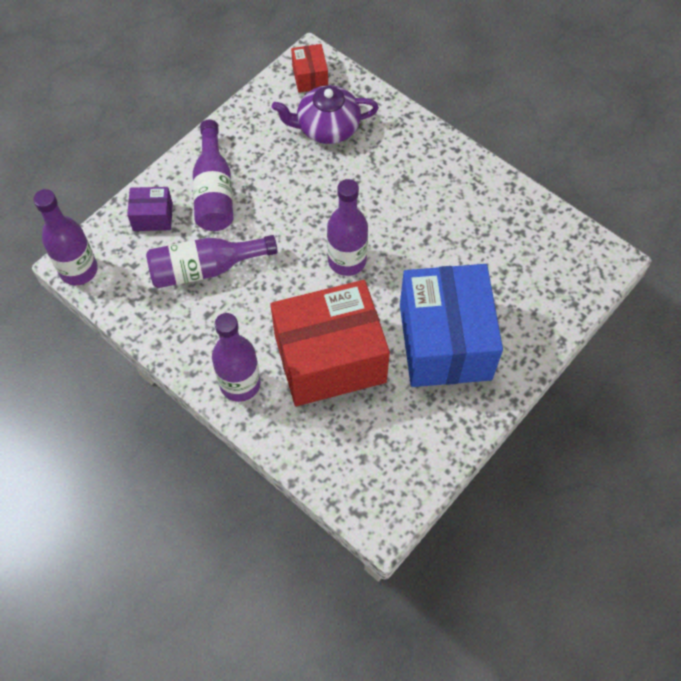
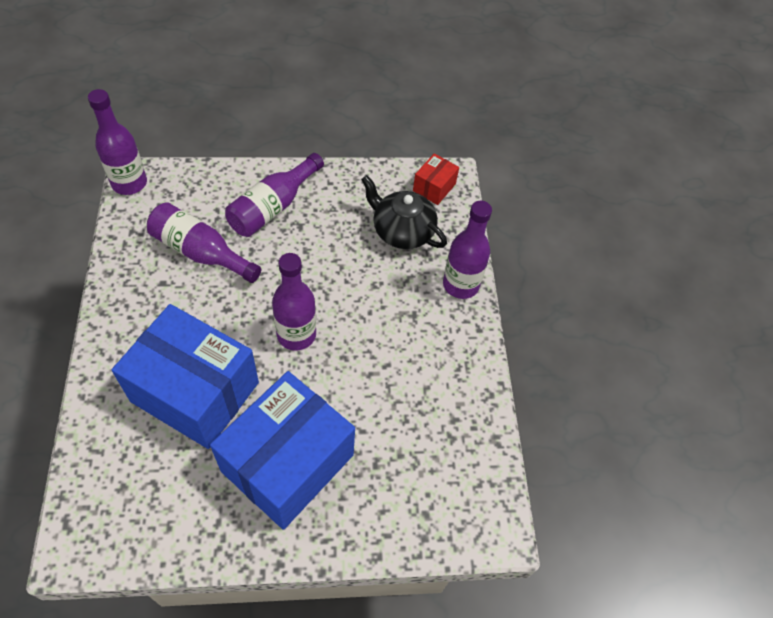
camera: 40 degrees right, 5 degrees down
(153, 217) = (214, 190): purple box -> none
(240, 384) = (119, 349): purple bottle -> purple bottle (460, 285)
(327, 128) = (402, 231): purple teapot -> black teapot
(330, 358) = (195, 392): red box -> blue box

